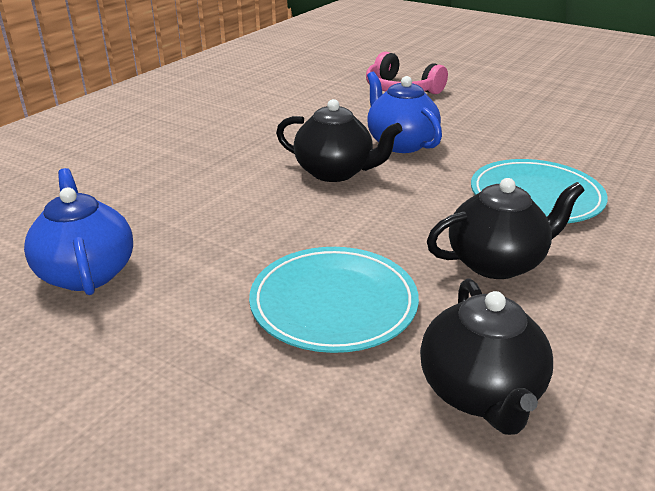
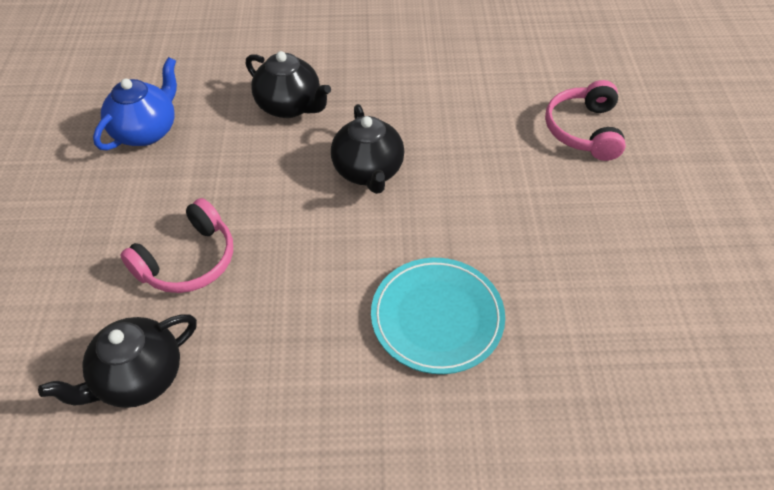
camera: 55 degrees right, 20 degrees up
(333, 303) = (188, 260): turquoise plate -> pink headphones
(400, 143) = (459, 185): blue teapot -> none
(497, 262) = (303, 329): black teapot -> black teapot (290, 106)

